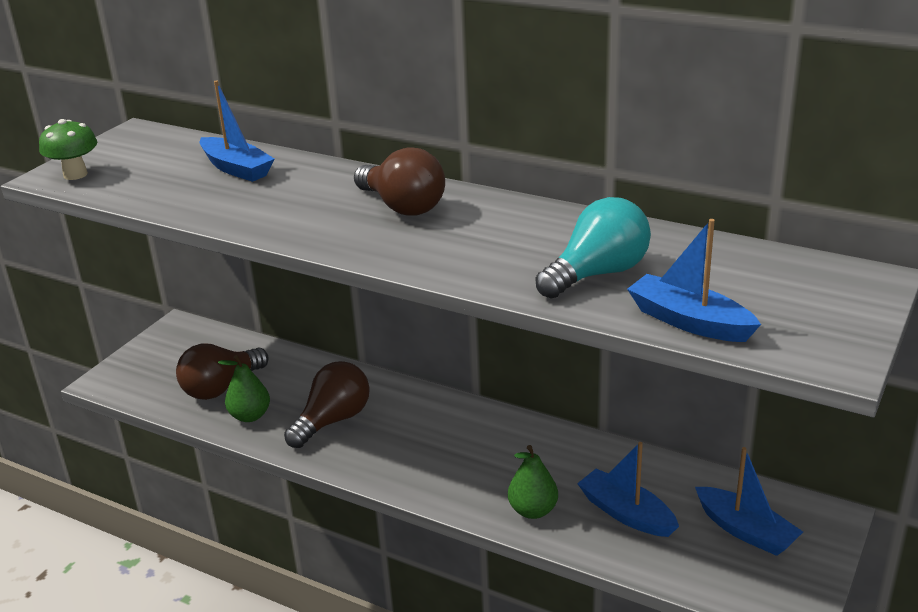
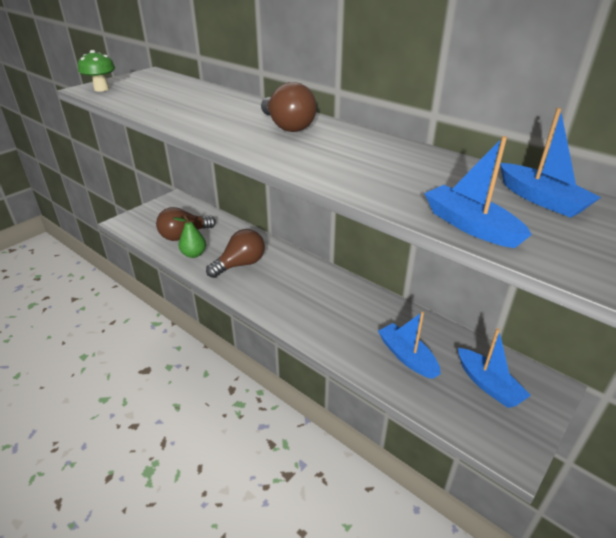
camera: 10 degrees right, 5 degrees up
(237, 169) = (196, 96): blue boat -> blue boat (541, 199)
(533, 510) = (345, 343): green pear -> none
(597, 274) = (407, 183): turquoise light bulb -> none

